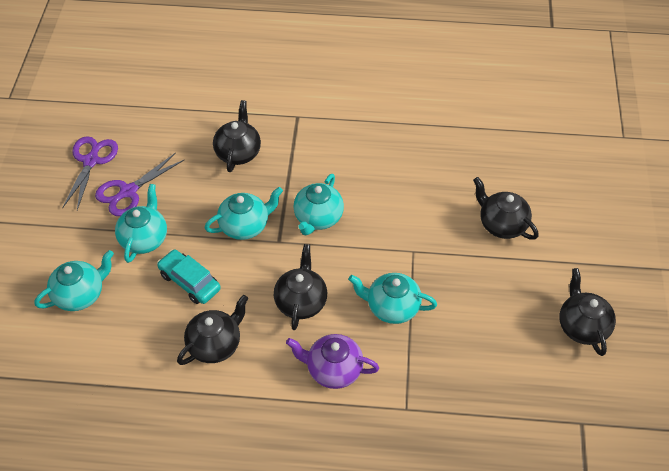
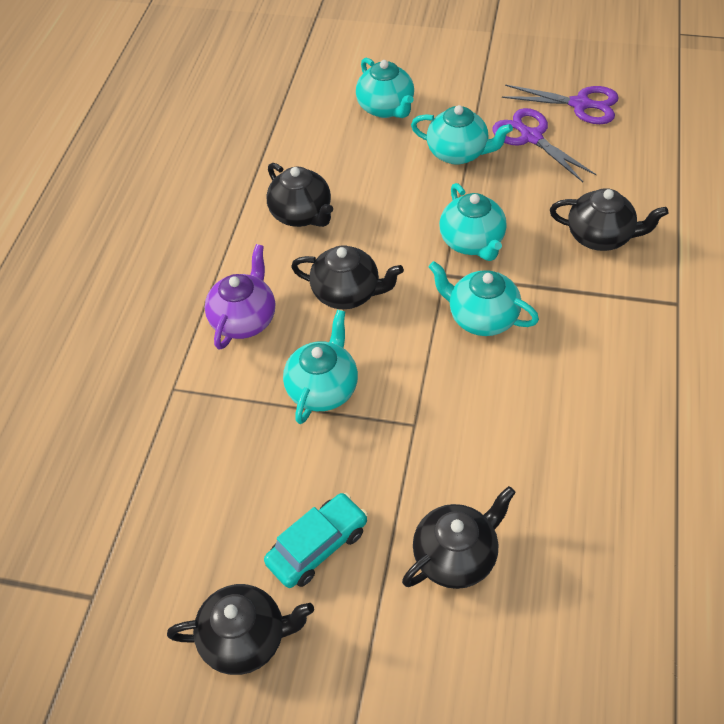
camera: 100 degrees right, 0 degrees up
(190, 282) = (391, 192): turquoise car -> turquoise car (318, 546)

